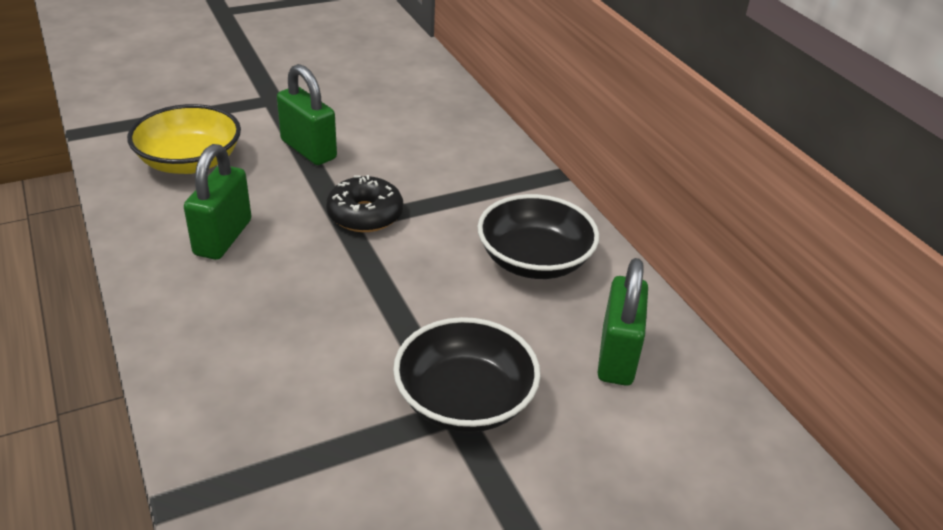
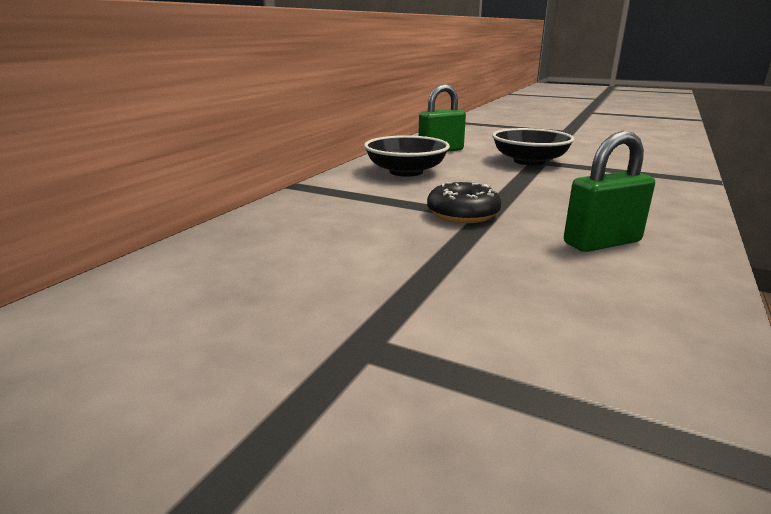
camera: 125 degrees left, 15 degrees down
(190, 162) = (583, 315): yellow bowl -> none
(308, 150) = (427, 267): green padlock -> none

